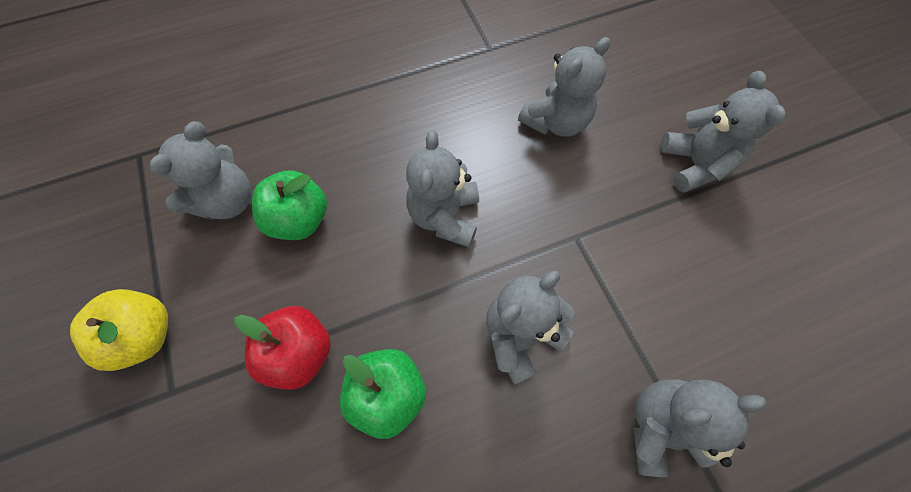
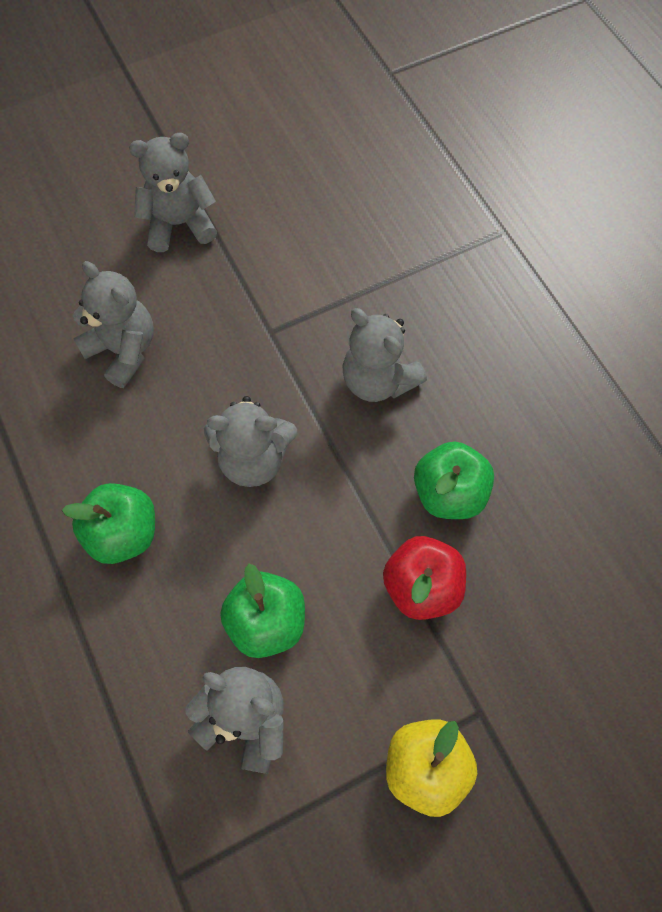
camera: 95 degrees left, 0 degrees up
(392, 124) = (124, 533): none -> green apple
(661, 427) = (442, 274): grey teddy bear -> none

